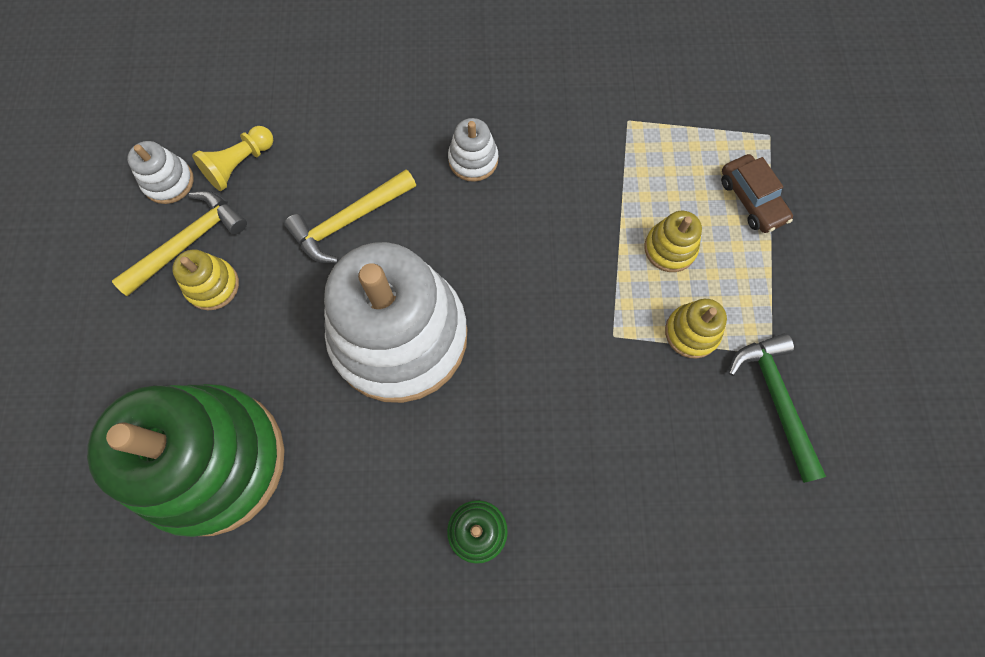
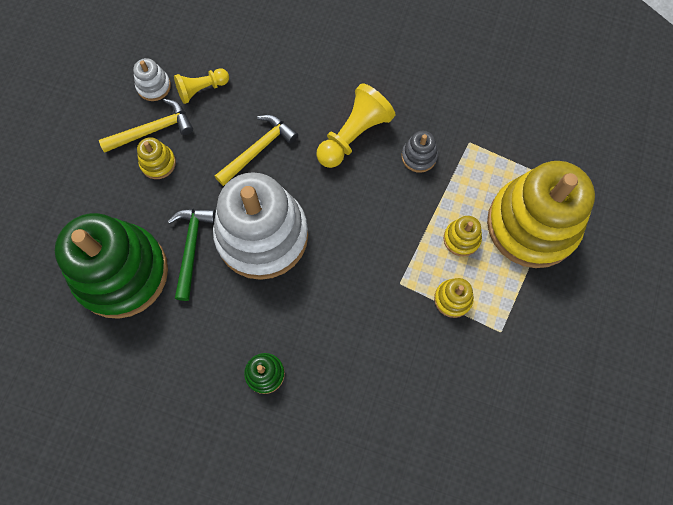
camera: 20 degrees right, 0 degrees up
(349, 221) = (258, 150): yellow hammer -> yellow hammer turned 150 degrees clockwise
(473, 160) = (353, 135): white stacking toy -> yellow pawn
(570, 160) = (419, 156): none -> grey stacking toy
(752, 199) = (532, 225): brown car -> yellow stacking toy
(775, 400) = (490, 362): green hammer -> green hammer (191, 248)

